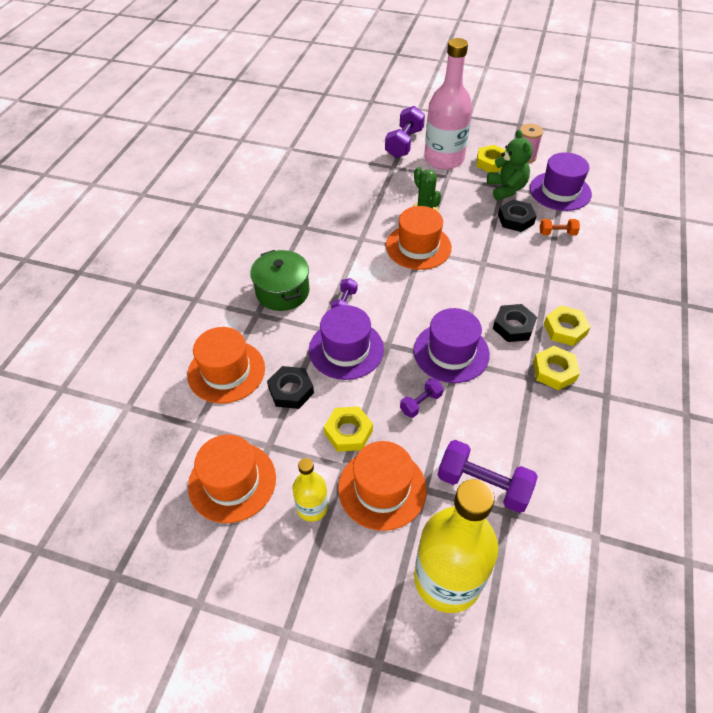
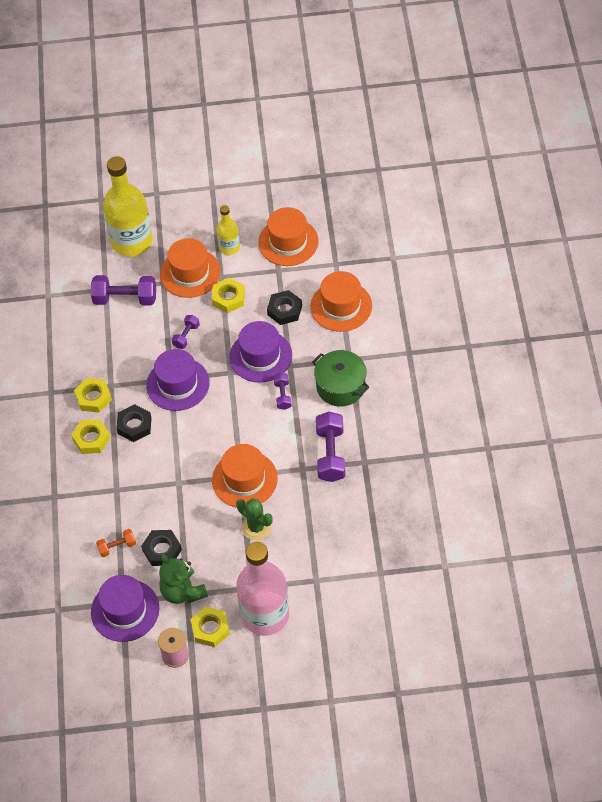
camera: 160 degrees right, 5 degrees up
(404, 143) = (320, 625): purple dumbbell -> purple dumbbell (330, 454)

